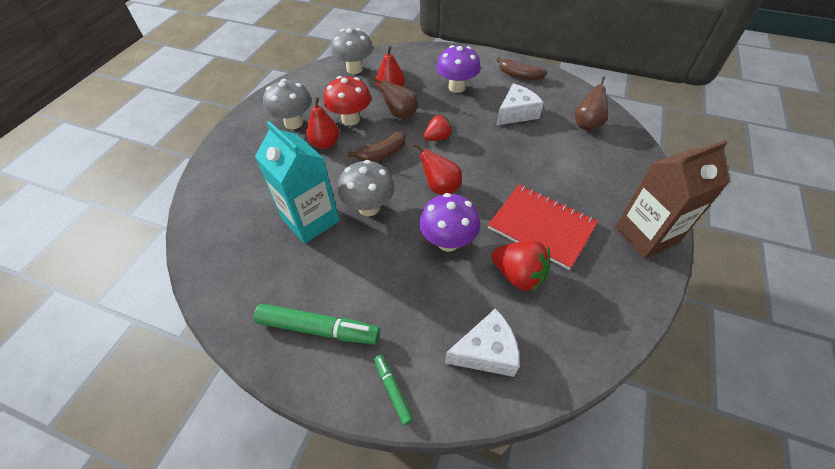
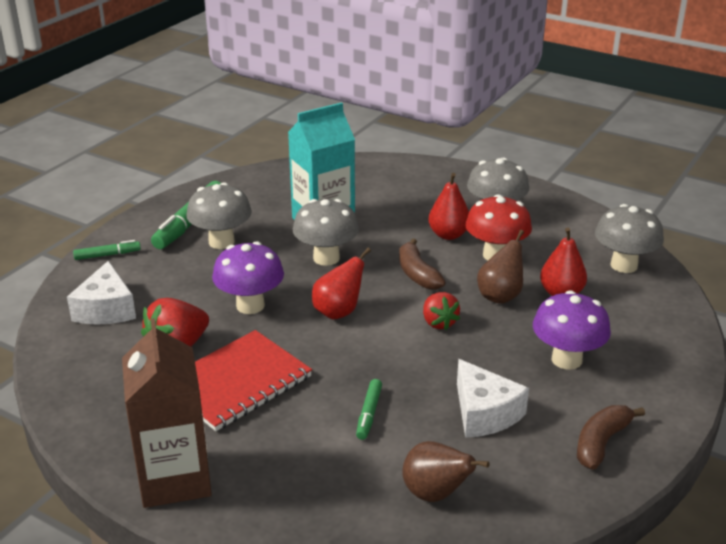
camera: 100 degrees right, 20 degrees down
(353, 289) = (221, 242): none -> grey mushroom
(540, 157) = (369, 414): none -> green marker

